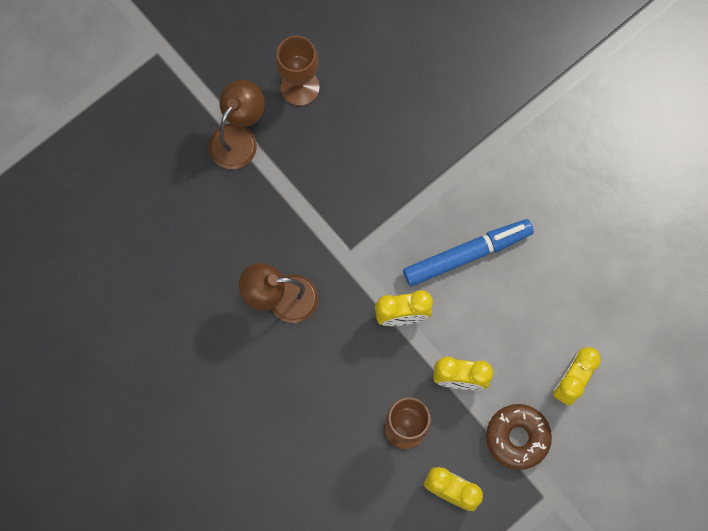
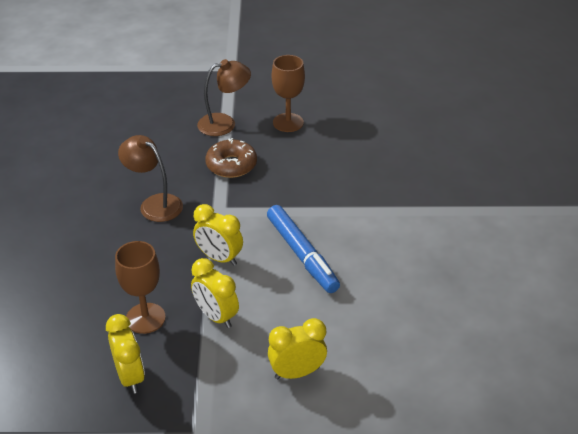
camera: 40 degrees right, 35 degrees down
(467, 254) = (302, 254): blue marker -> blue marker turned 45 degrees clockwise
(517, 437) = (217, 379): brown donut -> brown donut (231, 165)

